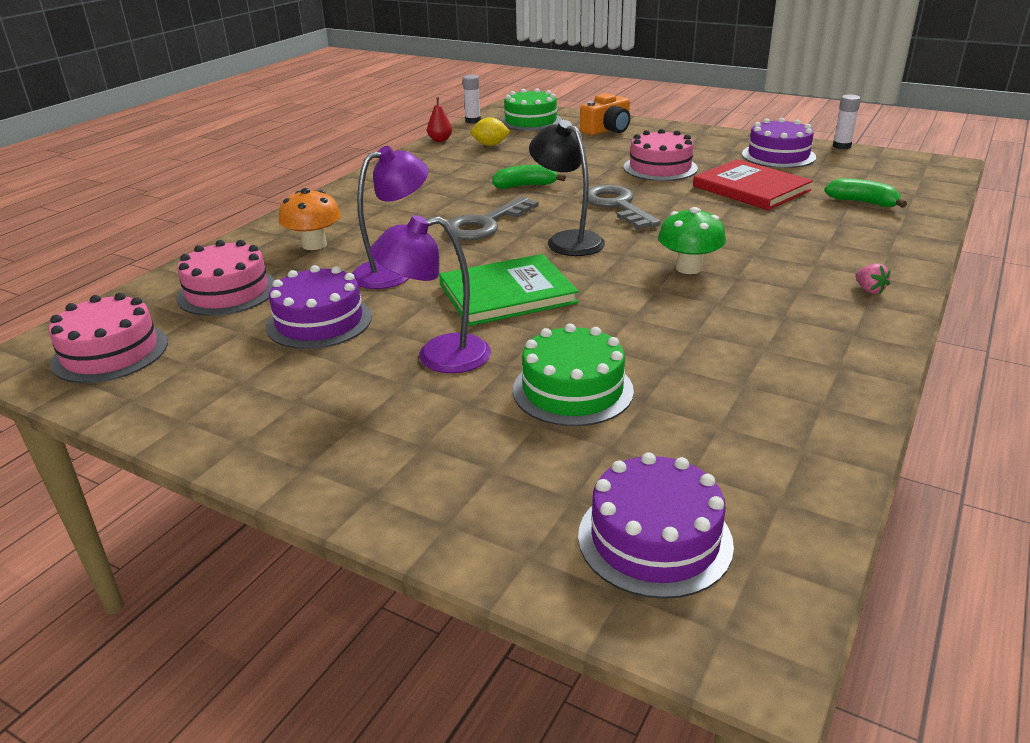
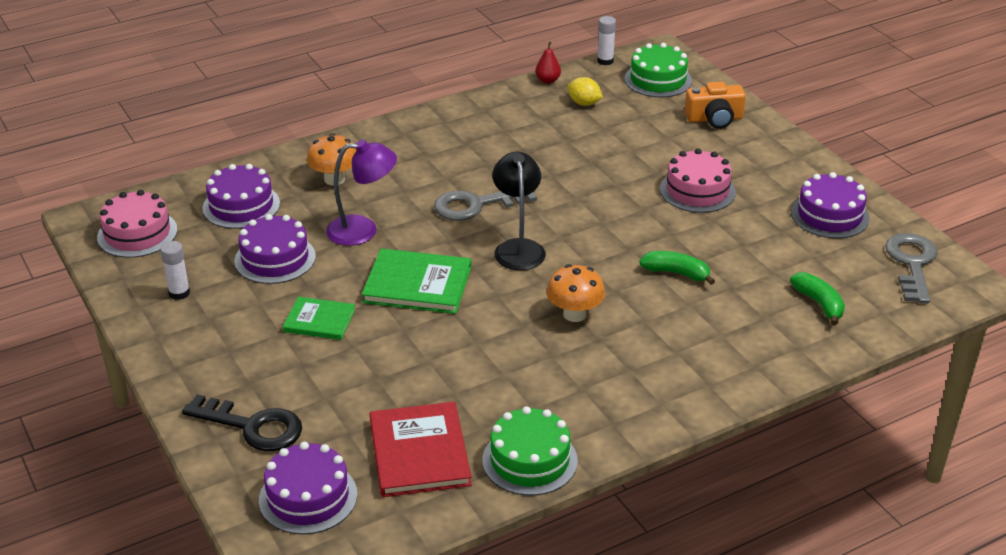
camera: 30 degrees right, 5 degrees up
(227, 292) = (241, 206): pink cake -> purple cake
(438, 356) = (319, 321): purple lamp -> green book
(484, 490) = (253, 426): none -> black key
(525, 186) = (555, 170): green banana -> green banana (676, 273)
(572, 390) = (372, 383): green cake -> green cake (530, 460)
(617, 206) = (602, 224): grey key -> grey key (911, 263)
(688, 268) = (574, 314): green mushroom -> orange mushroom
(751, 188) = (743, 248): red book -> red book (419, 452)
(841, 146) = (912, 226): white glue stick -> white glue stick (179, 293)
(869, 290) = (682, 393): pink strawberry -> none

